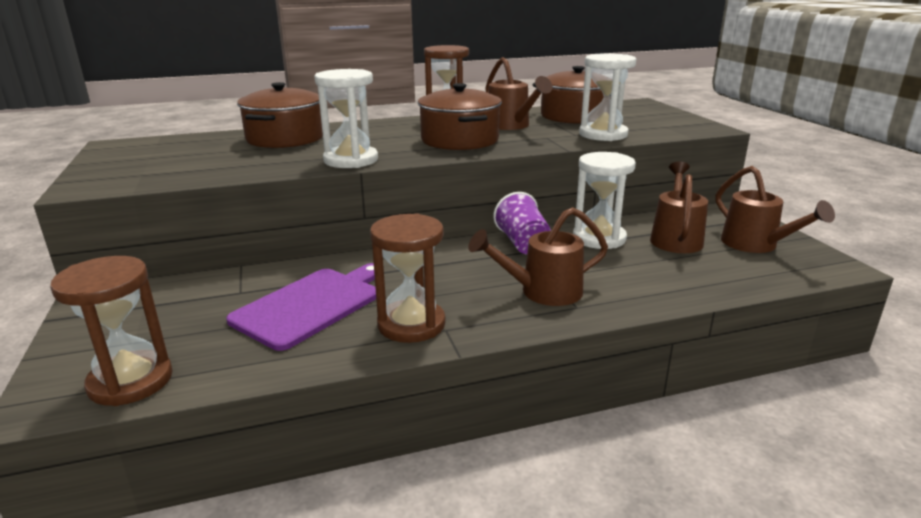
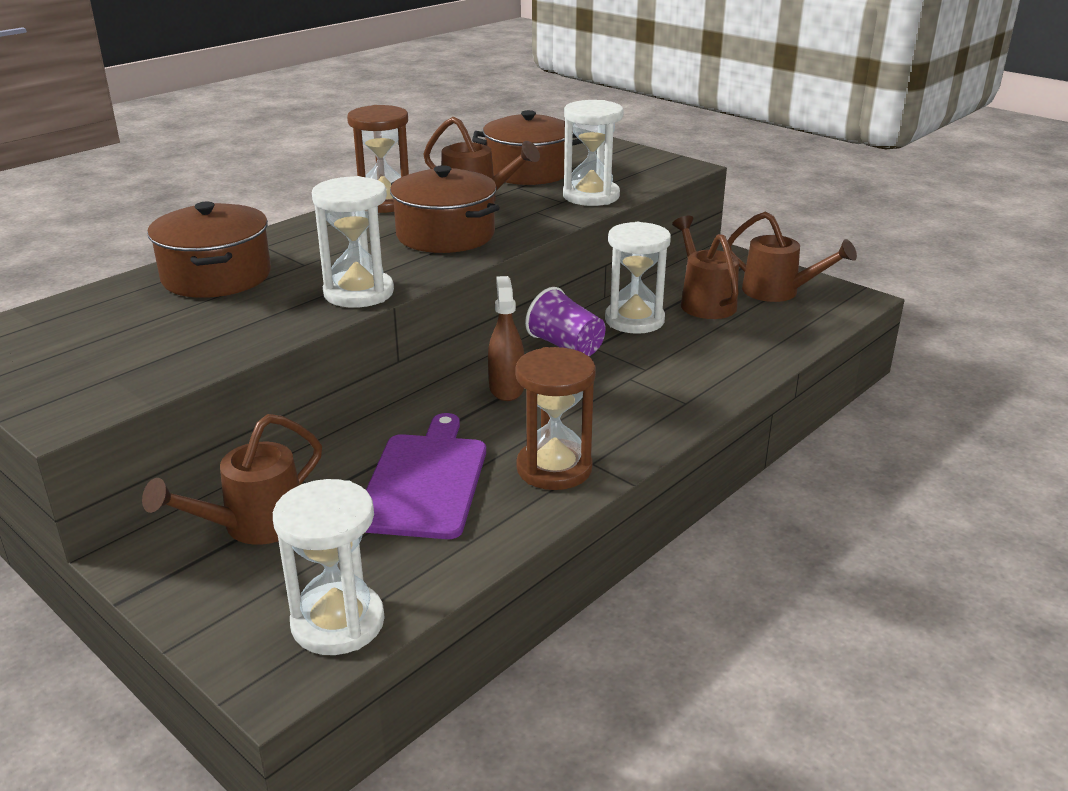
camera: 30 degrees left, 5 degrees up
(131, 381) = (338, 622): brown hourglass -> white hourglass
(444, 260) = (506, 389): none -> brown spray bottle
(542, 292) = (640, 396): brown watering can -> brown watering can (254, 526)

